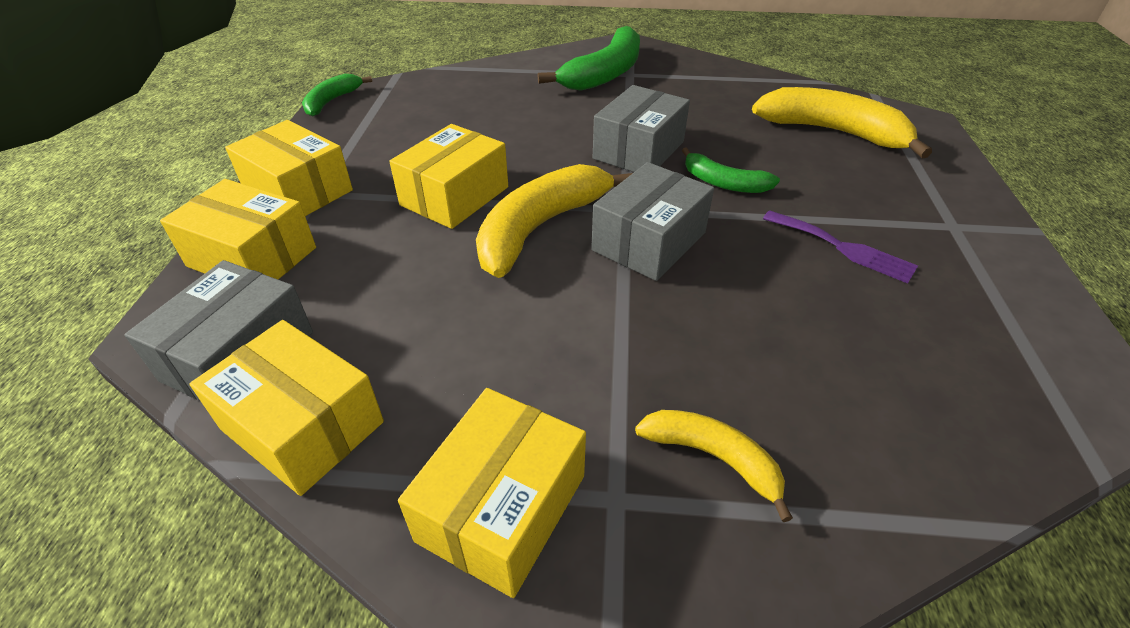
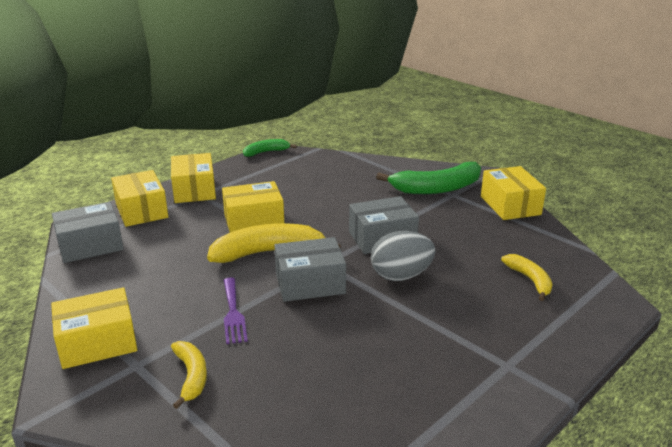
camera: 40 degrees right, 15 degrees down
(302, 425) = (78, 280): yellow box -> yellow box (510, 205)
(724, 183) = (401, 276): green banana -> grey egg
(832, 132) = (530, 280): yellow banana -> yellow banana, size x0.56
(843, 248) = (410, 339): purple fork -> purple fork (233, 313)

